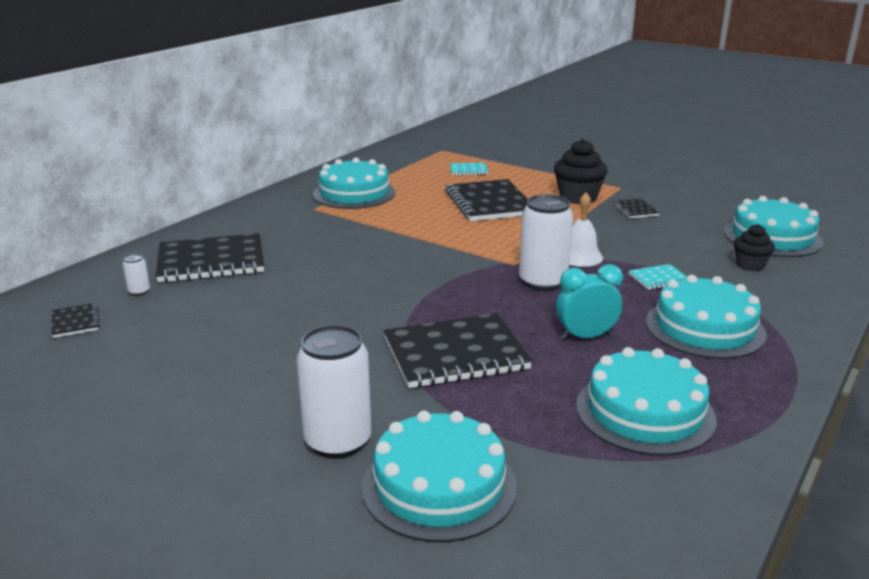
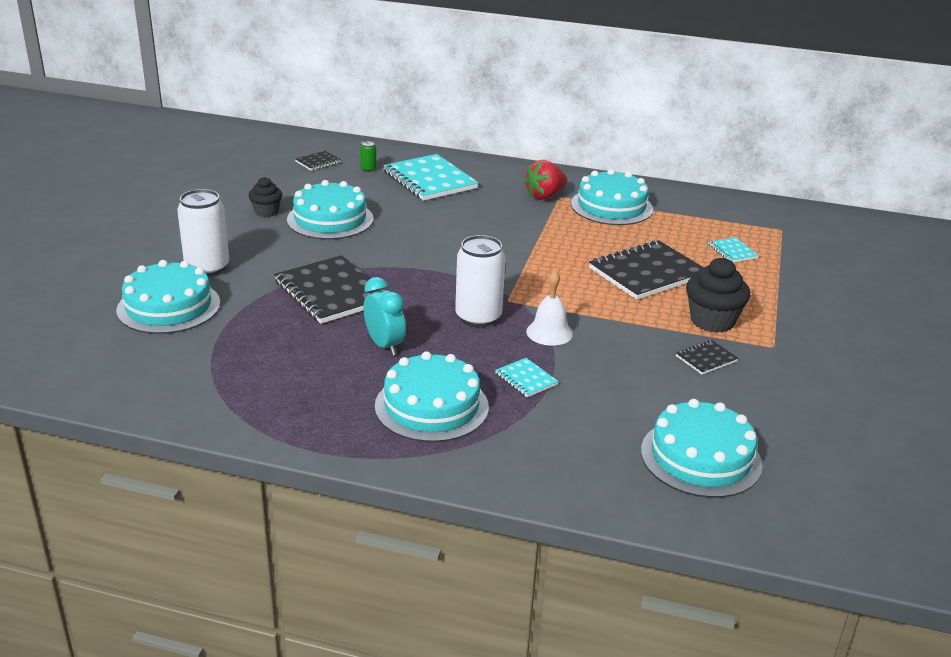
camera: 70 degrees right, 5 degrees up
(139, 292) = (368, 169): white can -> green can
(211, 261) = (429, 180): black notebook -> turquoise notebook
(307, 214) = (545, 196): none -> red strawberry
(645, 412) = (275, 378): turquoise cake -> turquoise cake (330, 219)
(750, 265) = (600, 437): black cupcake -> black cupcake (266, 212)

